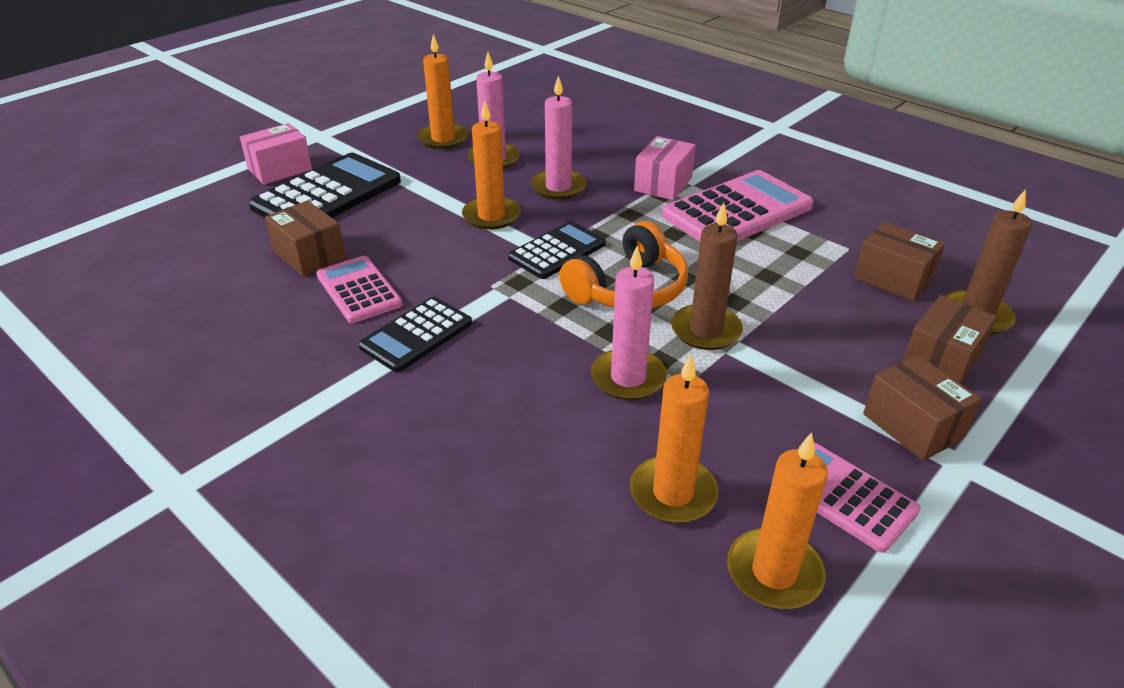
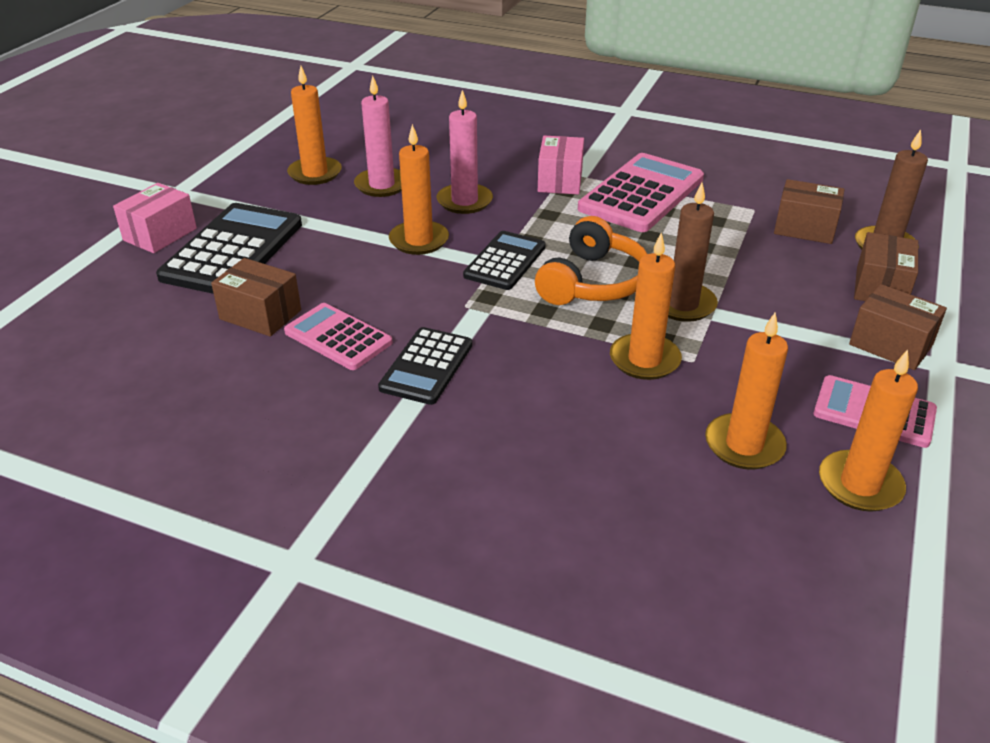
camera: 20 degrees left, 0 degrees up
(628, 378) = (644, 360): pink candle -> orange candle

